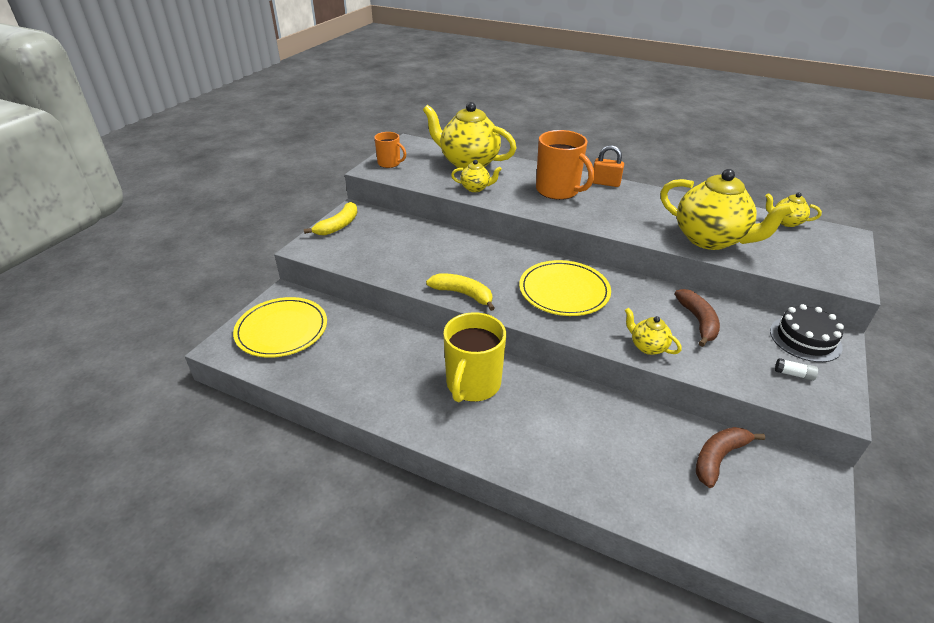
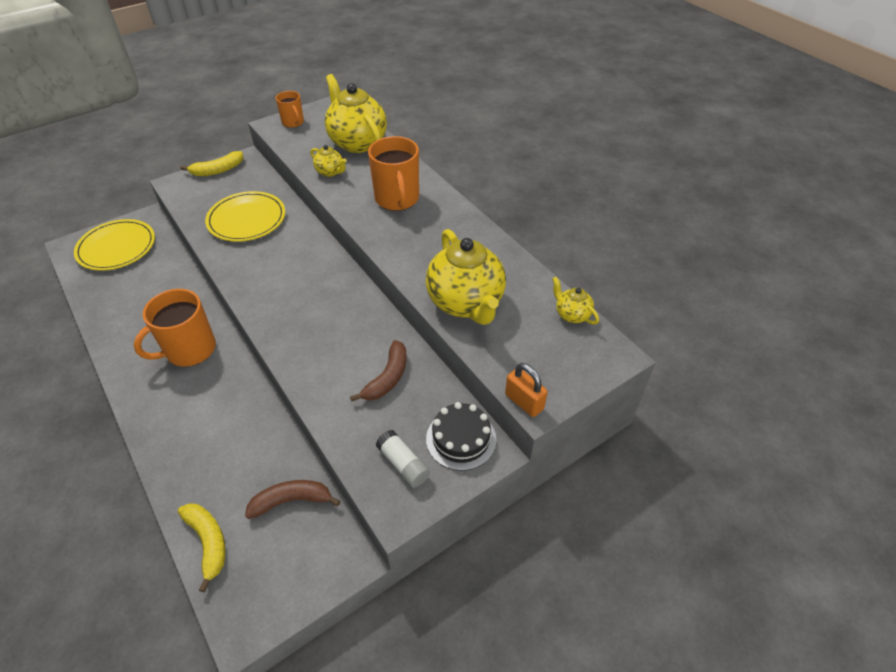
camera: 30 degrees right, 10 degrees up
(463, 294) = (235, 270): yellow banana -> yellow banana (208, 542)
(472, 384) = (189, 350): yellow mug -> orange mug
(564, 291) = (314, 300): yellow plate -> yellow plate (246, 219)
(605, 183) = (451, 205): orange padlock -> orange padlock (524, 402)
(647, 347) = (315, 380): yellow teapot -> none
(793, 374) = (403, 464): white glue stick -> white glue stick, size x1.63

